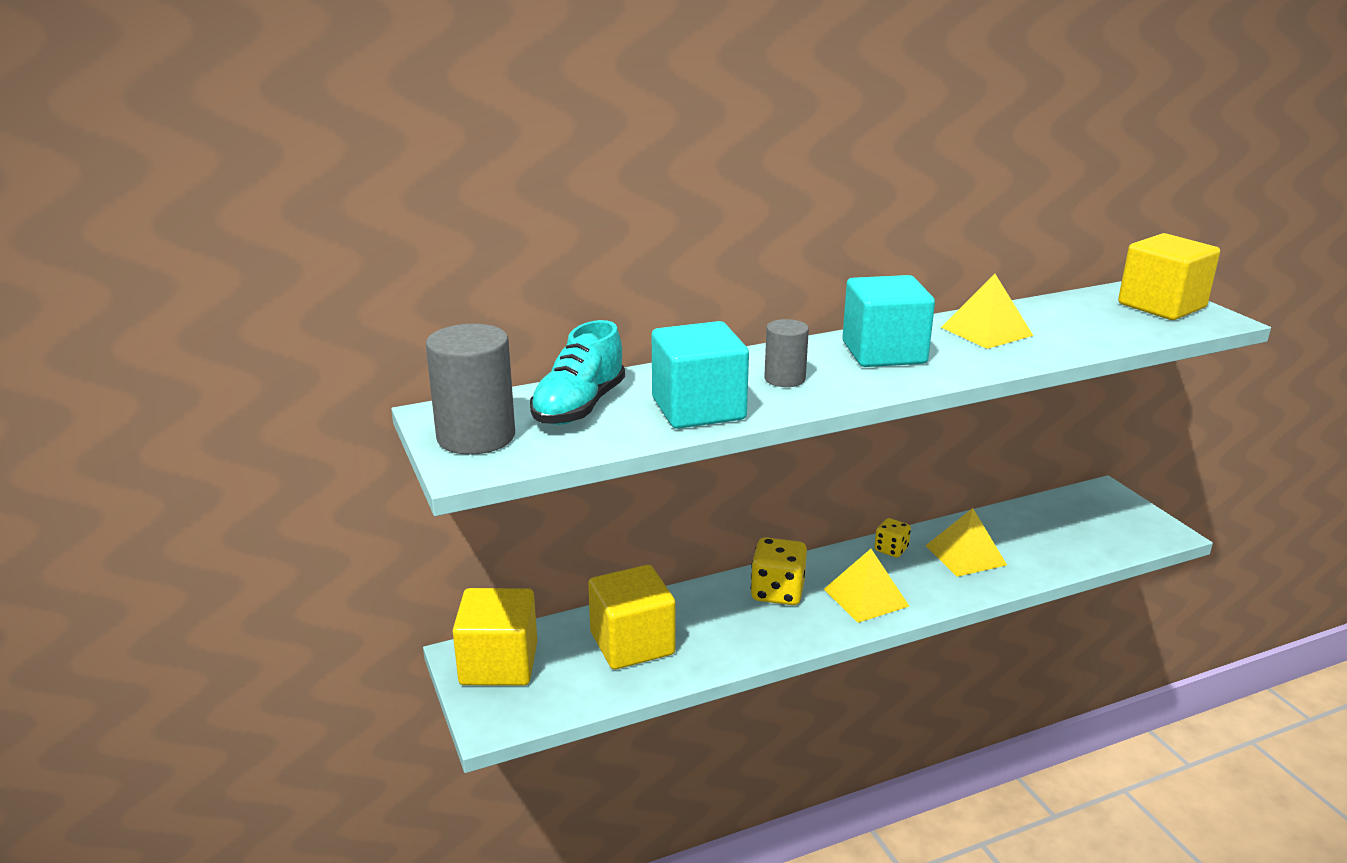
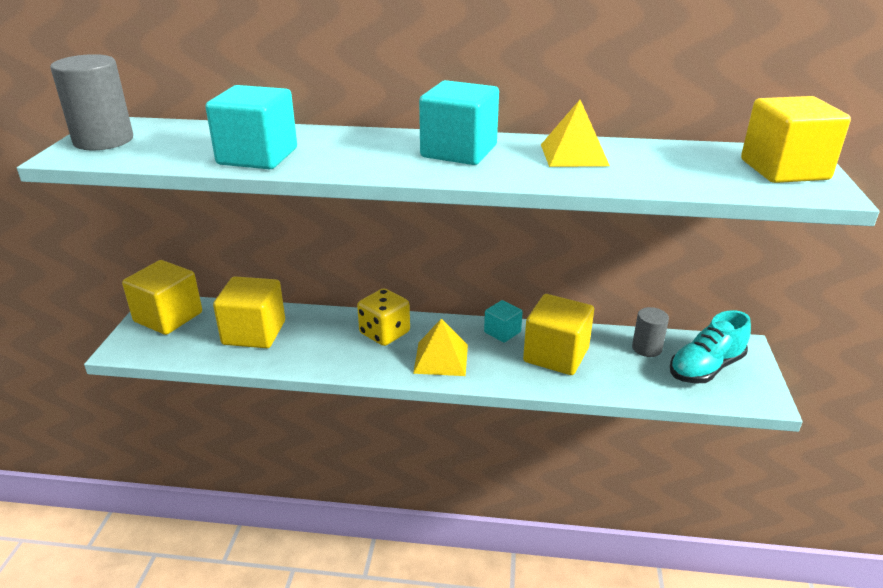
camera: 30 degrees right, 5 degrees up
(579, 407) = (191, 138): turquoise shoe -> turquoise shoe (706, 368)
(784, 379) = (352, 152): grey cylinder -> grey cylinder (646, 348)
(891, 549) = (502, 332): yellow dice -> turquoise cube
(965, 555) = (556, 355): yellow pyramid -> yellow cube

